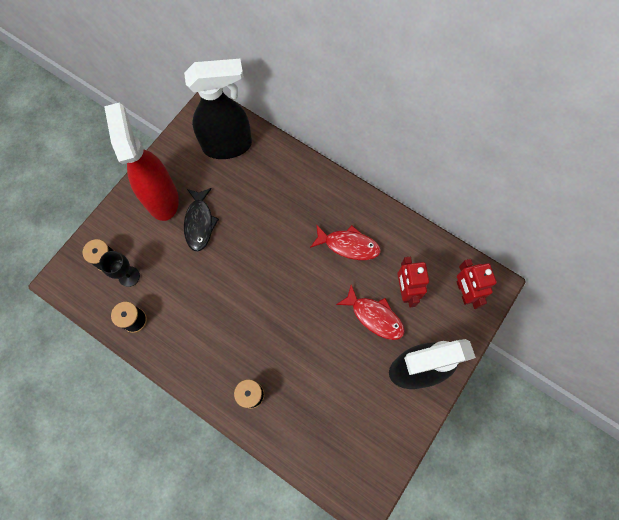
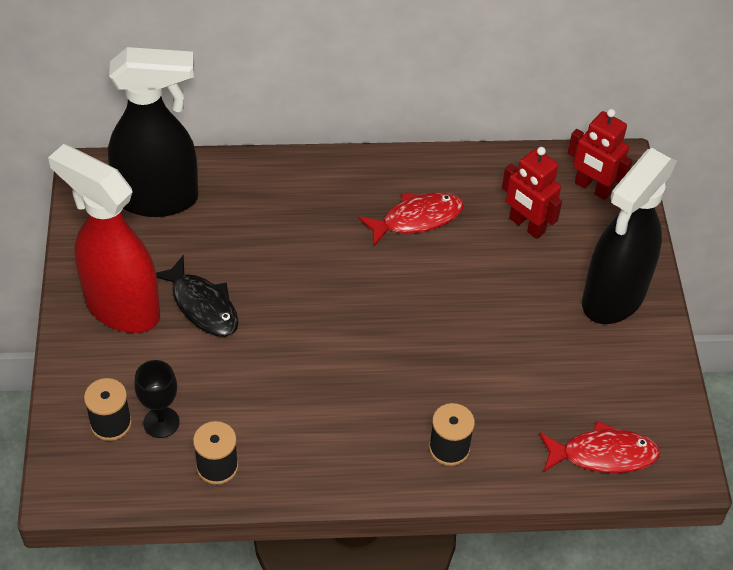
camera: 40 degrees left, 20 degrees down
(228, 145) = (159, 199): black spray bottle -> black spray bottle turned 45 degrees clockwise
(374, 316) = (517, 273): red fish -> red fish (603, 454)

